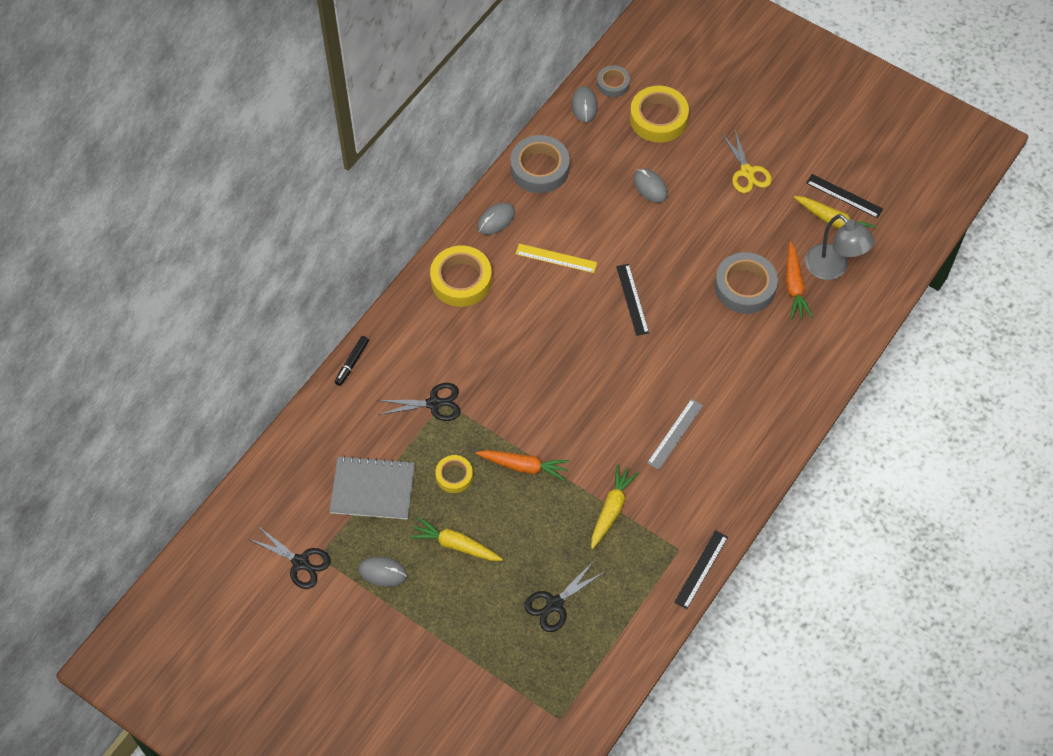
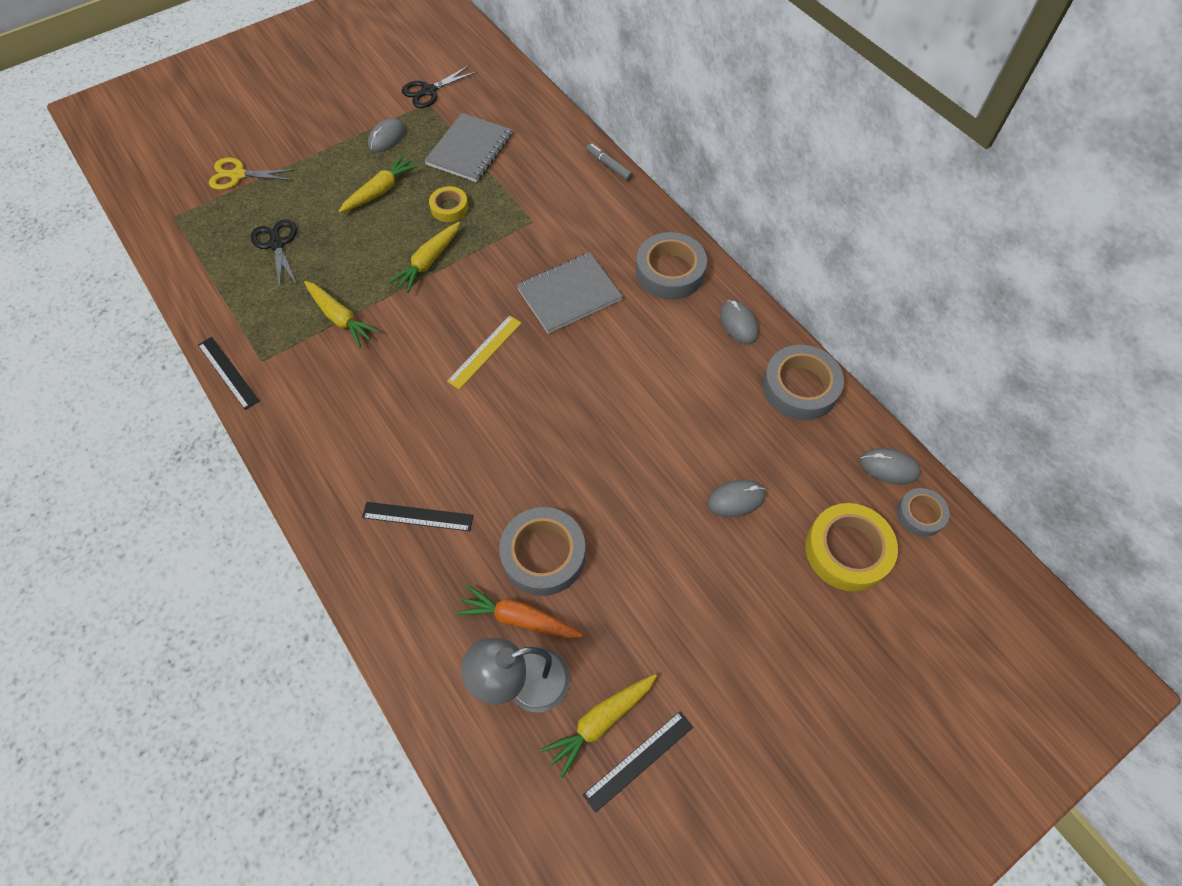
camera: 110 degrees right, 0 degrees up
(352, 363) = (609, 165): black marker -> grey marker
(434, 403) = (534, 213): black scissors -> none
(461, 280) = (670, 272): yellow tape -> grey tape
(515, 345) = (569, 294): none -> grey notebook
(524, 466) = (428, 262): orange carrot -> yellow carrot
(556, 258) = (665, 365): yellow ruler -> yellow ruler (485, 351)
(632, 299) = (579, 422): black ruler -> black ruler (418, 516)
(675, 434) = (389, 404): grey ruler -> none
(747, 172) = (724, 634): yellow scissors -> yellow scissors (238, 175)

